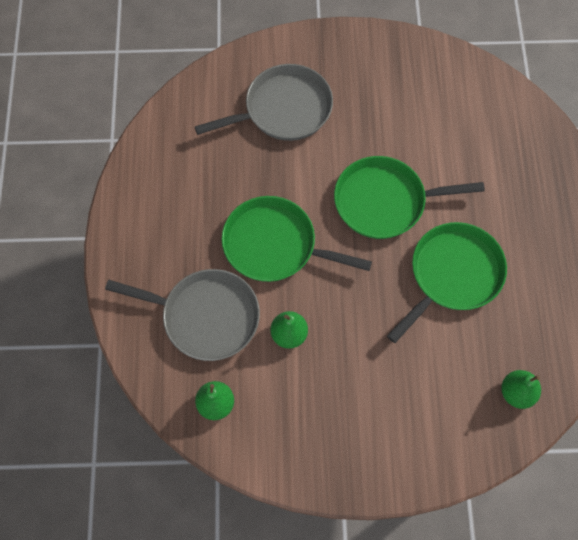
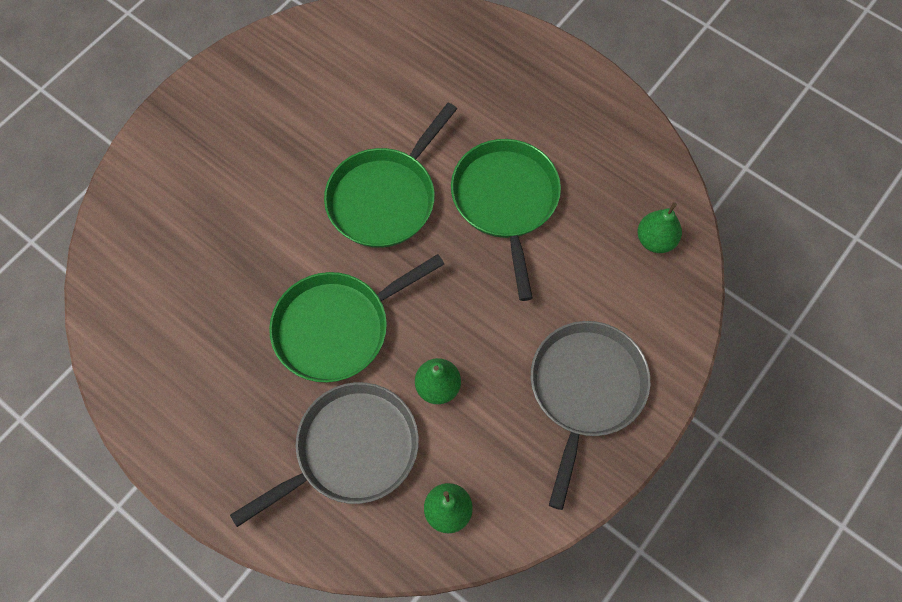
camera: 50 degrees left, 0 degrees up
(283, 109) = (207, 207): grey pan -> grey pan (585, 389)

